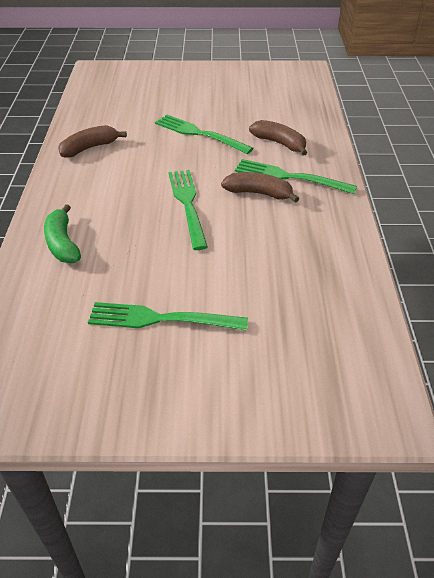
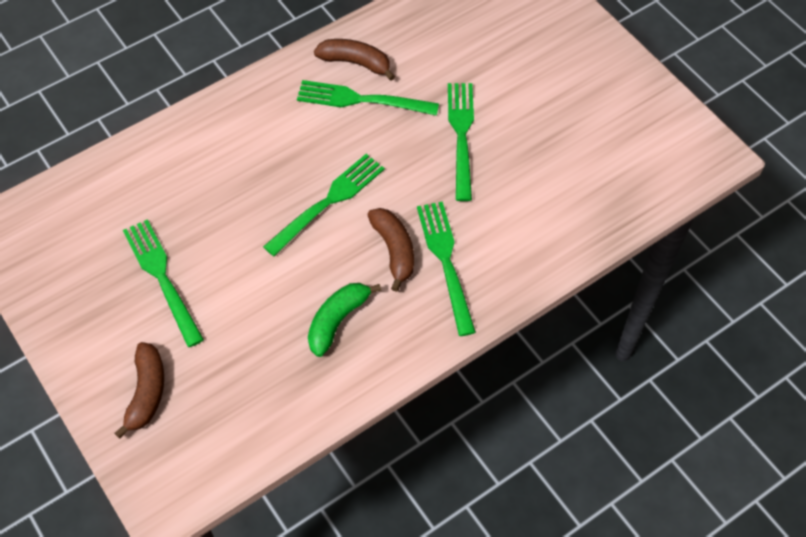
camera: 55 degrees right, 15 degrees up
(62, 243) = (202, 146): green banana -> green banana (337, 320)
(122, 157) = (362, 100): none -> green fork
(280, 143) = (506, 218): brown banana -> brown banana (147, 393)

